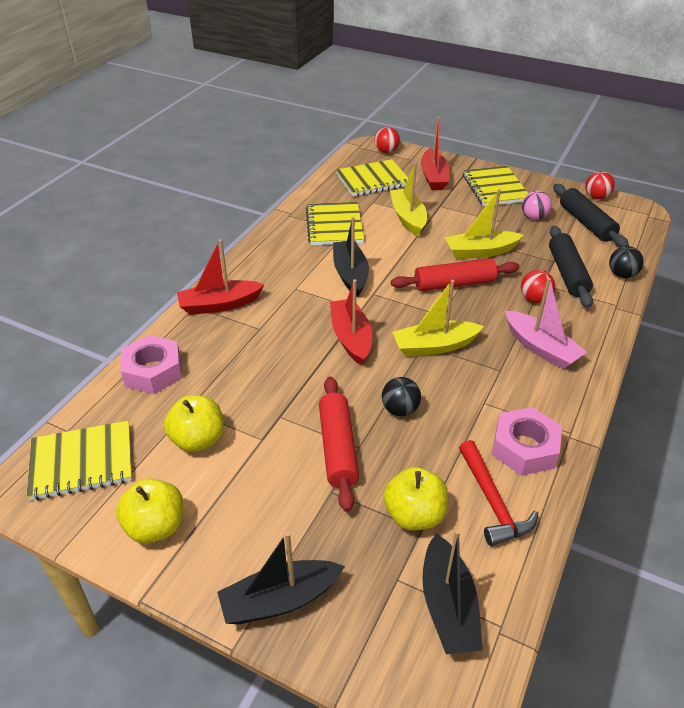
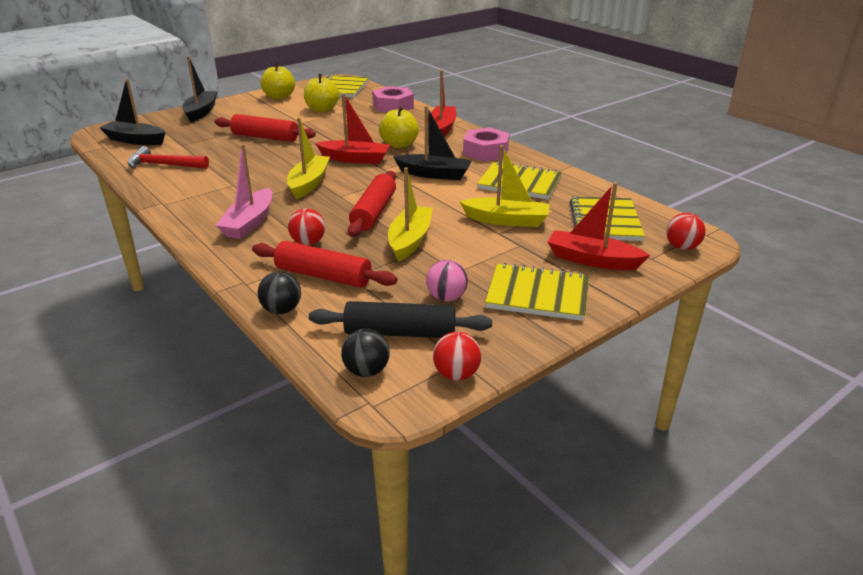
camera: 115 degrees right, 10 degrees down
(400, 409) = (267, 158): black ball -> black ball (366, 371)
(414, 515) = (192, 145): yellow apple -> yellow apple (399, 145)
(524, 448) = (179, 185): pink nut -> pink nut (485, 151)
(541, 348) = (249, 223): pink boat -> pink boat turned 60 degrees counterclockwise
(567, 273) = (323, 276): black rolling pin -> red rolling pin

